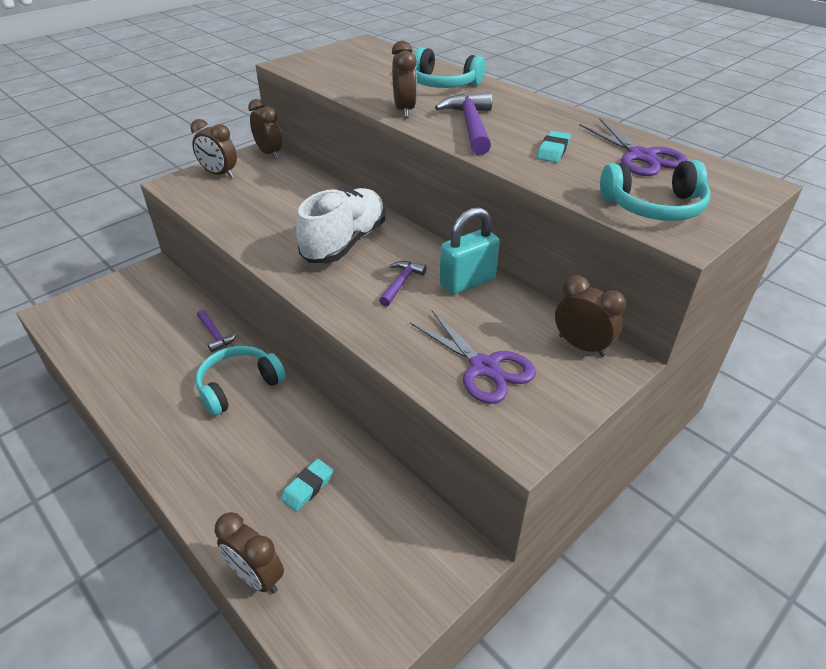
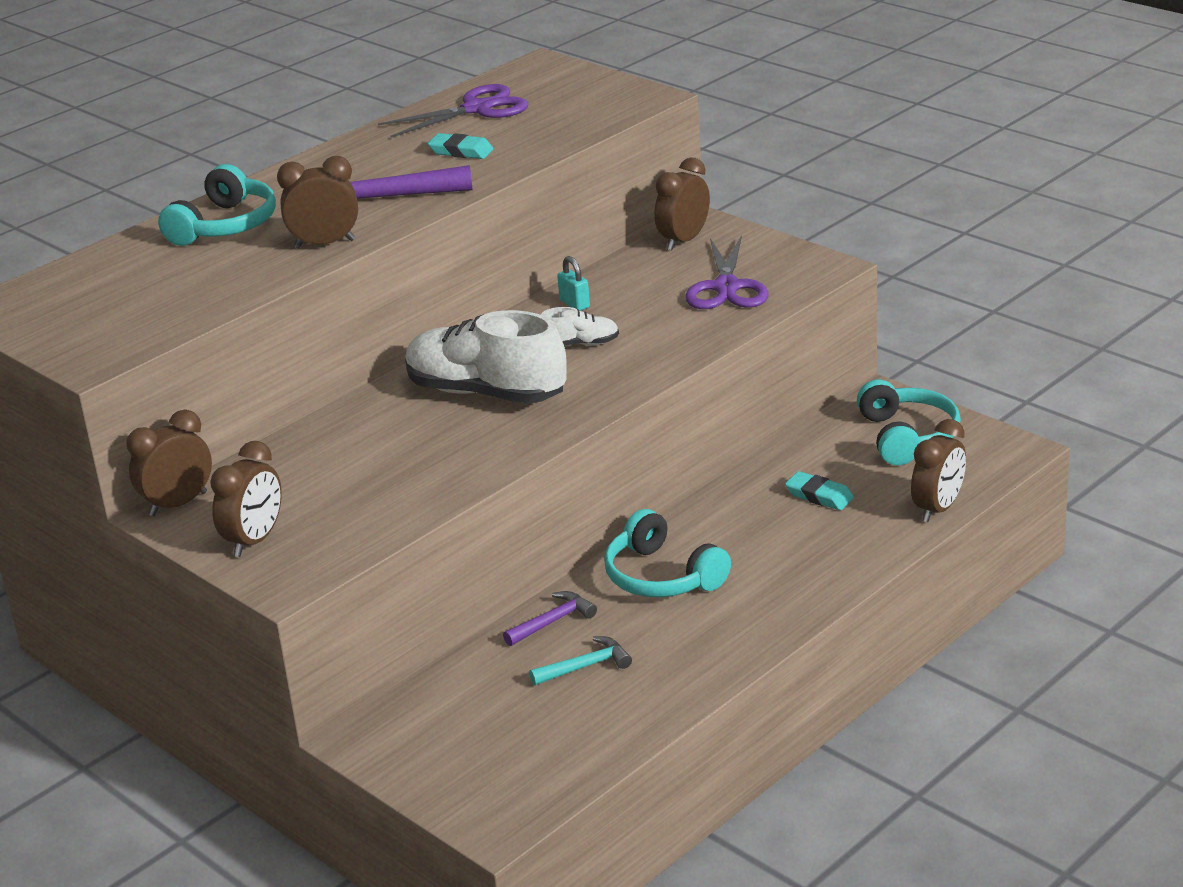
camera: 90 degrees left, 10 degrees down
(162, 347) = (585, 666): none -> turquoise hammer
(401, 283) = (580, 344): purple hammer -> white shoe
(467, 282) = (574, 304): turquoise padlock -> turquoise padlock, size x0.50
(484, 367) = (726, 287): purple scissors -> purple scissors turned 135 degrees clockwise
(654, 206) = (591, 107): turquoise headphones -> turquoise headphones (907, 436)

